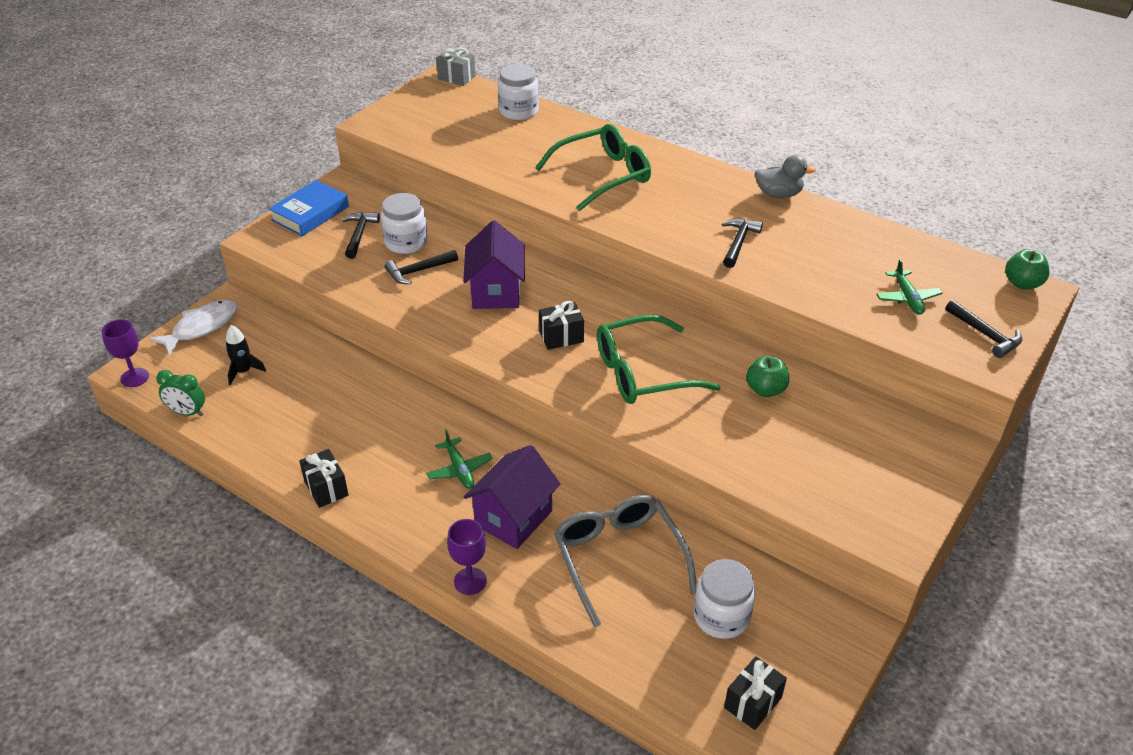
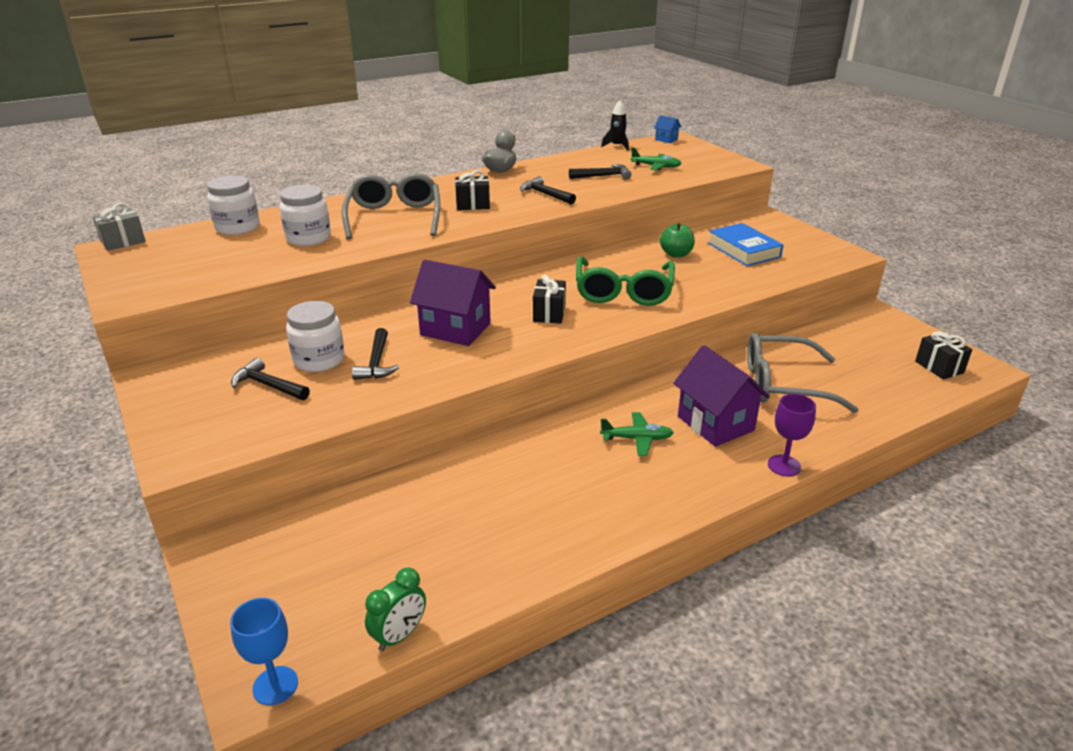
camera: 65 degrees left, 10 degrees down
(134, 377) = (275, 685): purple goblet -> blue goblet
(201, 327) = (235, 591): white fish -> none
(244, 371) = (364, 564): black rocket -> black rocket (617, 146)
(310, 213) = (181, 411): blue book -> blue book (743, 250)
(326, 488) = (614, 533): black gift -> black gift (473, 205)
(602, 176) = (394, 217): green glasses -> grey glasses
(721, 616) = (856, 357): white jar -> white jar (308, 238)
(985, 334) = (708, 159): black hammer -> black hammer (603, 176)
(1022, 283) = (666, 139): green apple -> blue house

